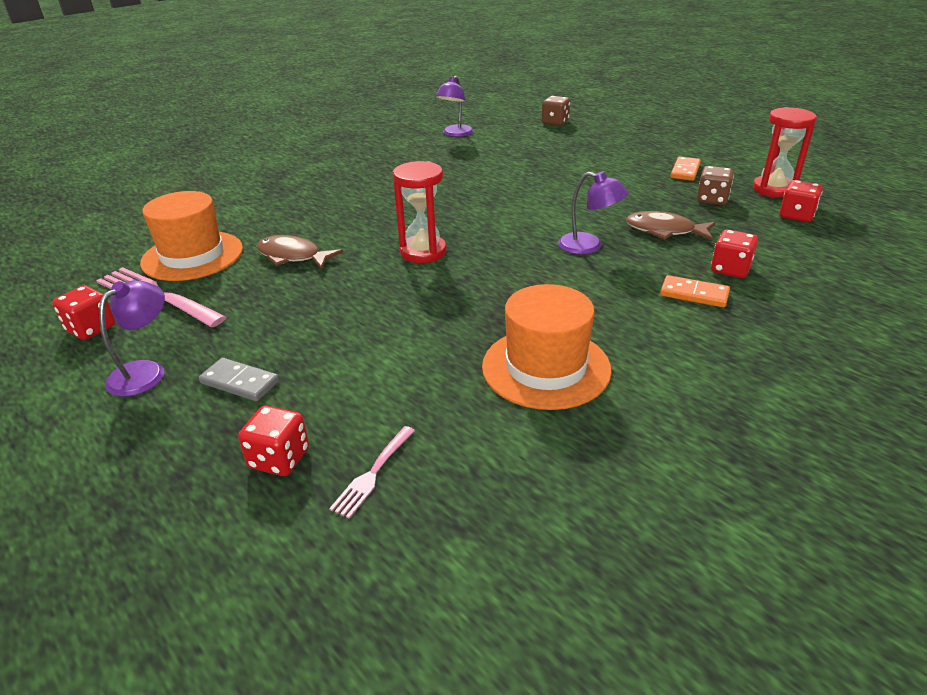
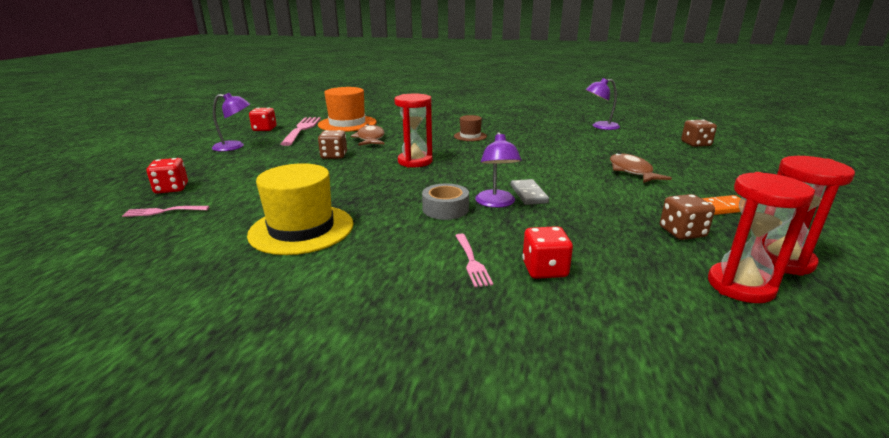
camera: 55 degrees right, 10 degrees down
(240, 382) = (236, 163): grey domino -> grey domino (529, 194)
(325, 297) = (334, 156): none -> brown dice
(384, 198) = (470, 136): none -> brown hat
(546, 367) = (301, 229): orange hat -> yellow hat
(576, 274) = (445, 209): none -> grey tape
(664, 231) = (573, 225): brown fish -> brown fish (632, 171)
(694, 294) = (471, 261): orange domino -> pink fork
(796, 215) = (740, 286): red dice -> red hourglass

